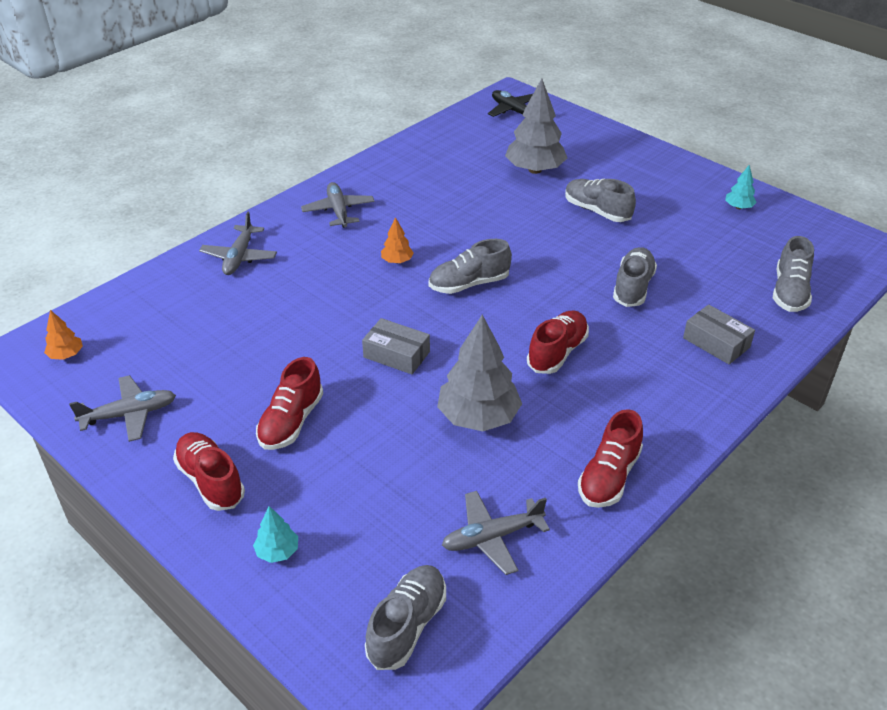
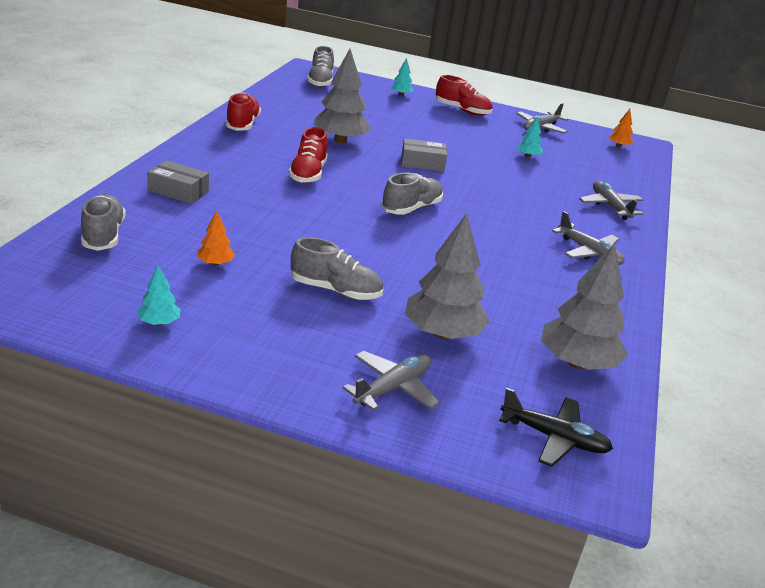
camera: 150 degrees right, 10 degrees down
(234, 350) = (528, 156): none -> turquoise tree
(291, 422) = (450, 131): red shoe -> none
(397, 261) = (487, 218): orange tree -> orange tree (215, 263)
(456, 139) = (577, 363): none -> grey tree
(492, 537) = (298, 103): grey plane -> grey plane (393, 388)
(633, 287) = (265, 222): grey shoe -> none

